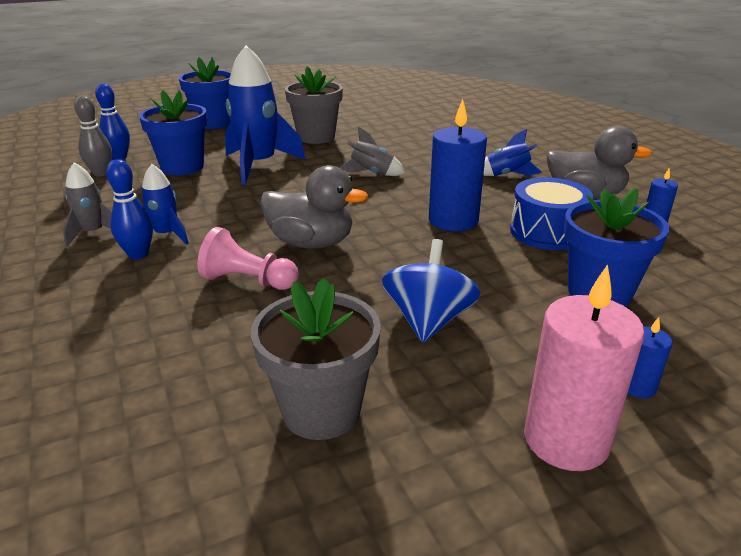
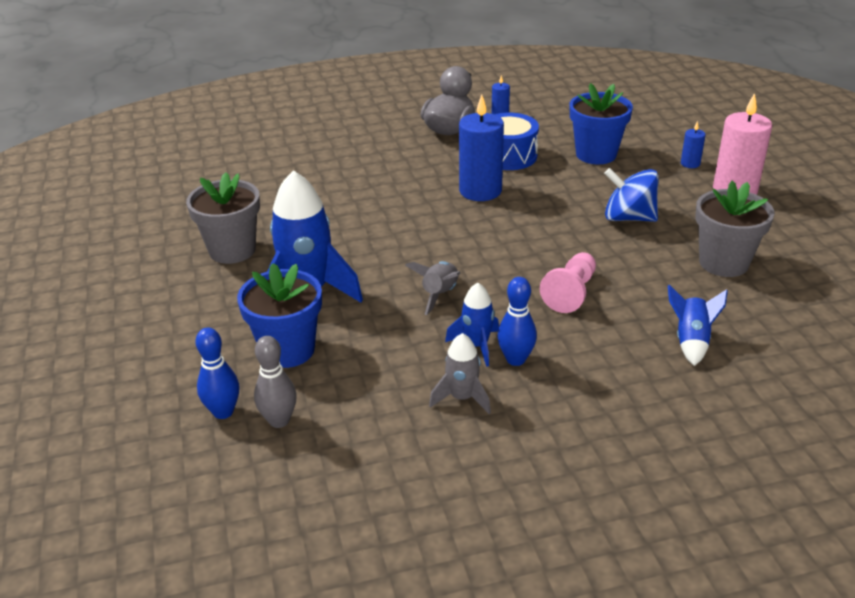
camera: 80 degrees left, 5 degrees up
(213, 123) = (119, 335): blue flower pot -> none
(311, 243) = (509, 261): grey duck -> none
(372, 173) = (363, 221): grey rocket -> grey rocket (440, 294)
(507, 175) = (394, 154): blue rocket -> blue rocket (691, 341)

